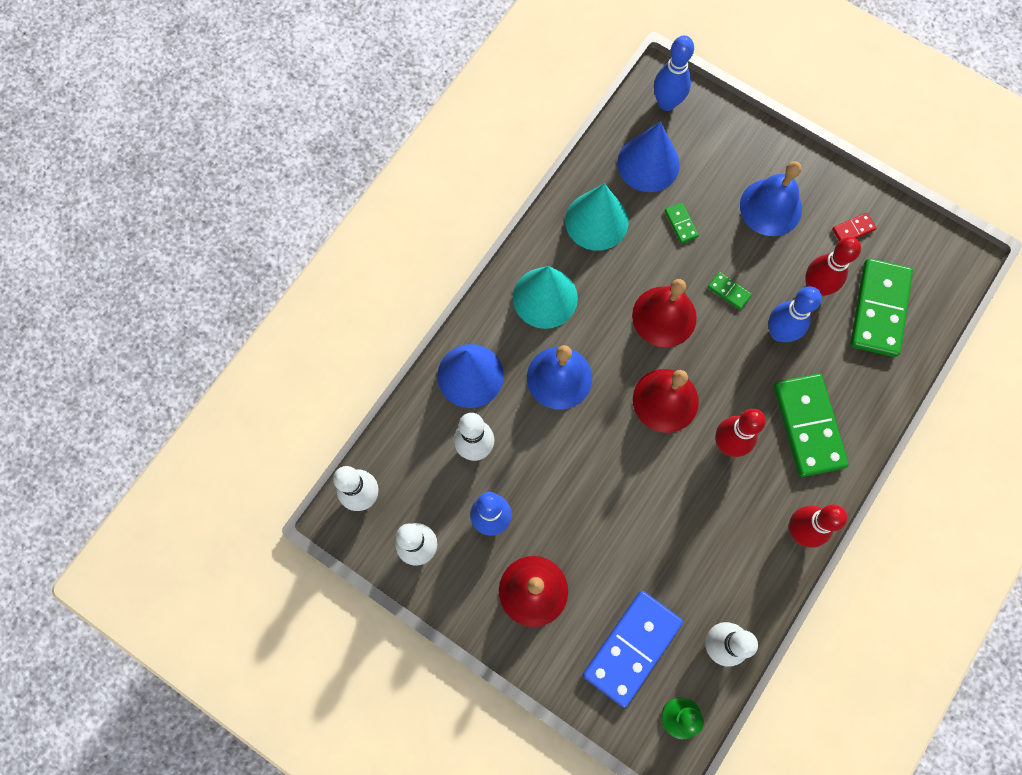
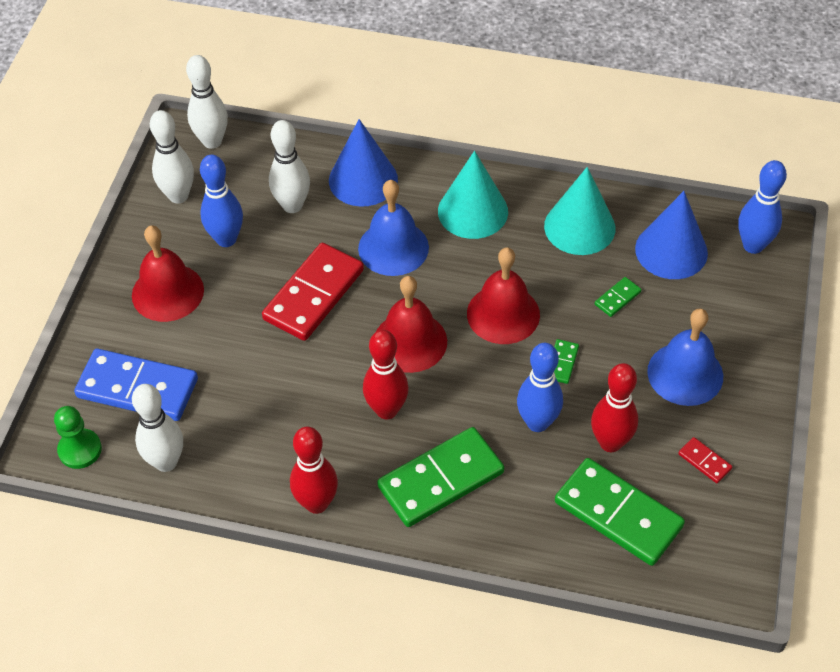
camera: 70 degrees right, 20 degrees down
(586, 462) = (314, 295): none -> red domino
(879, 309) = (618, 514): green domino -> green domino turned 45 degrees clockwise

